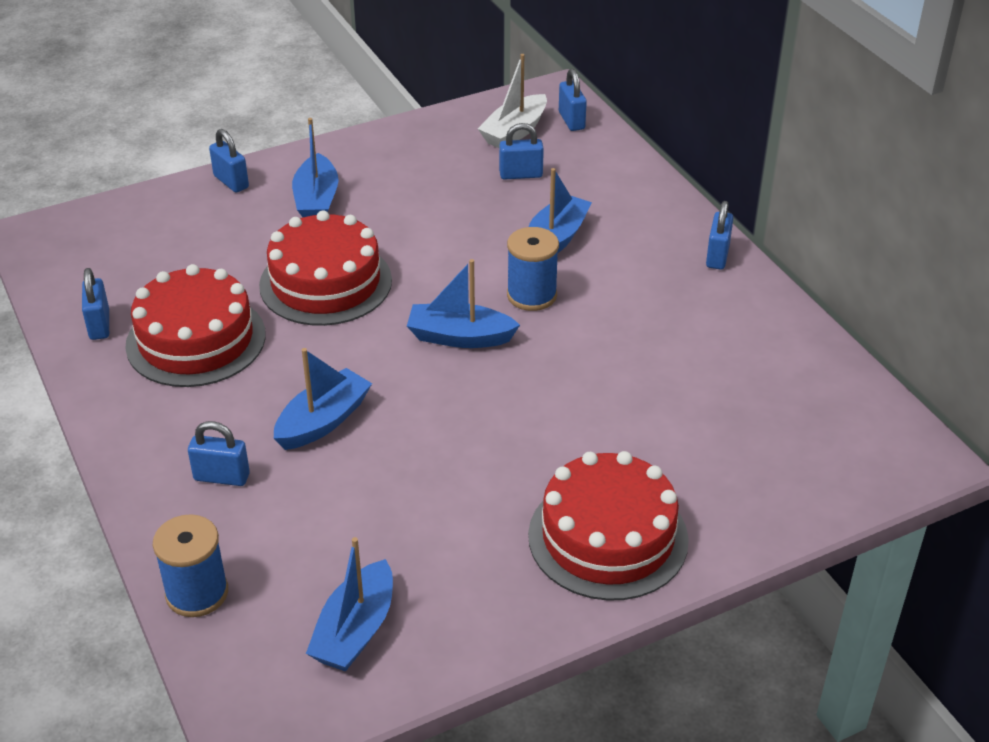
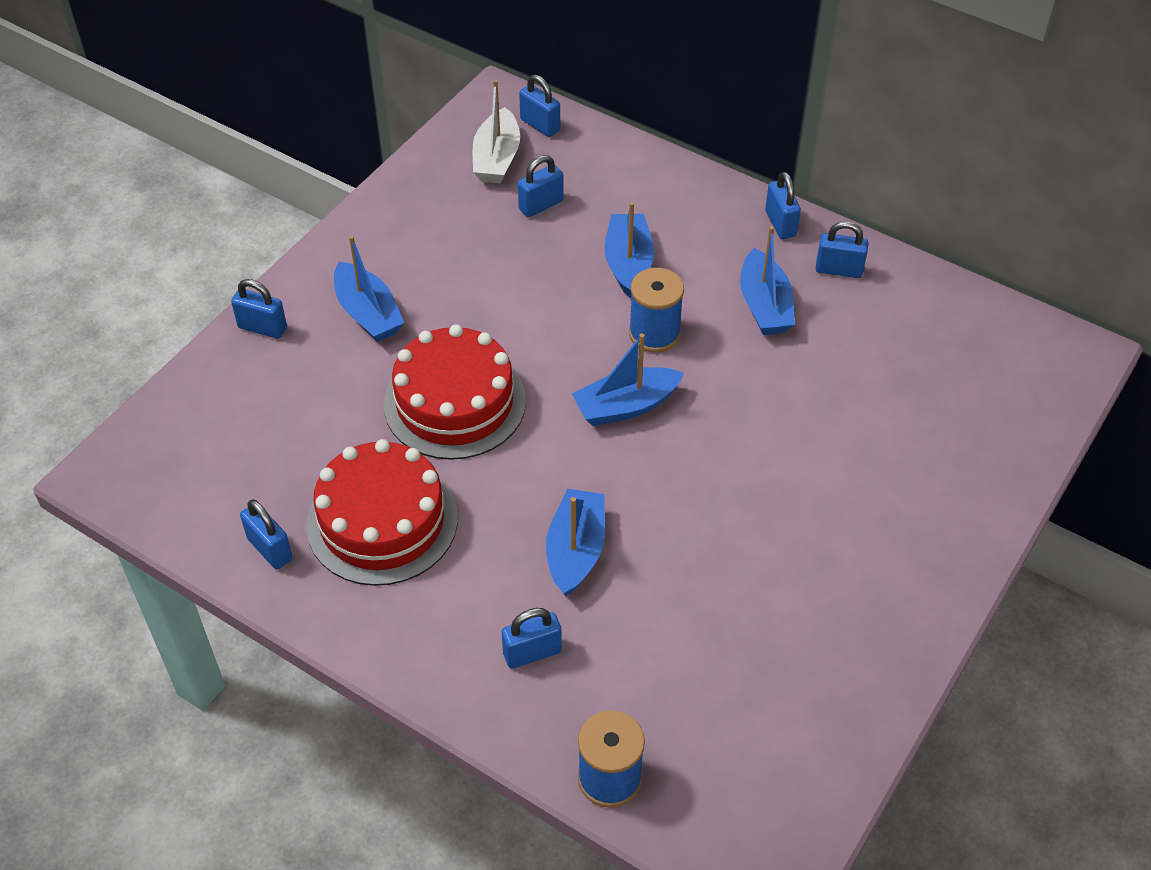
camera: 30 degrees left, 10 degrees up
(355, 630) = (773, 740): blue boat -> blue boat (764, 305)
(608, 537) = (903, 546): red cake -> none
(740, 308) = (838, 270): none -> blue padlock

